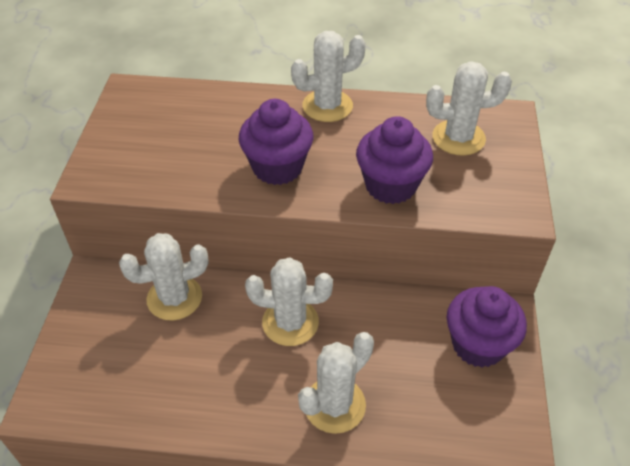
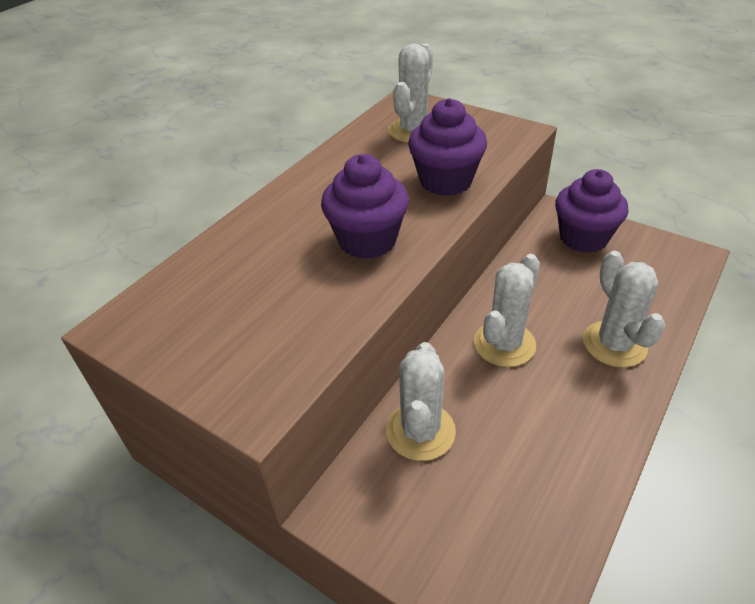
camera: 60 degrees left, 5 degrees down
(327, 106) = (305, 184): white cactus -> none

